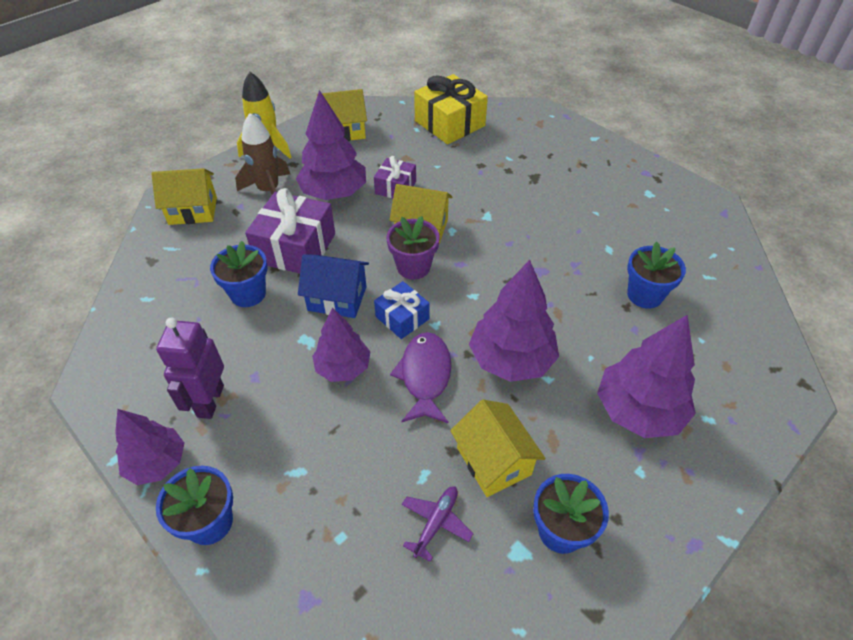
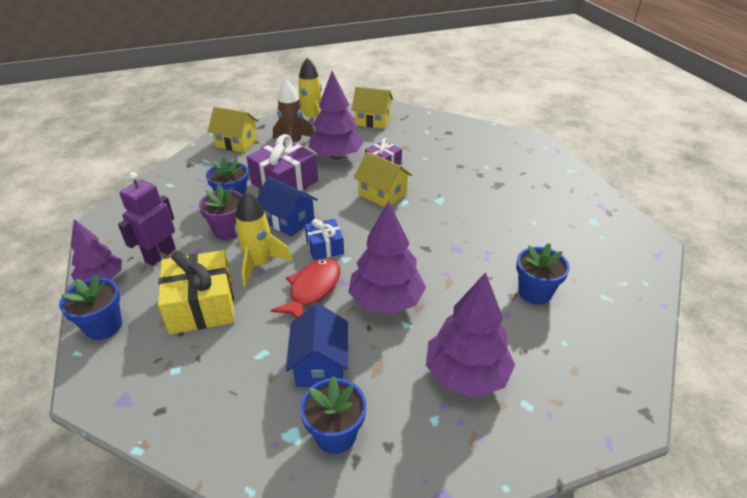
camera: 25 degrees right, 10 degrees down
(343, 368) = (259, 264): purple tree -> yellow rocket
(413, 267) = (358, 217): purple flower pot -> purple flower pot (228, 230)
(425, 376) = (312, 289): purple fish -> red fish
(436, 523) = (246, 388): purple plane -> none
(449, 123) = (455, 133): yellow gift -> yellow gift (202, 305)
(493, 461) = (320, 364): yellow house -> blue house

